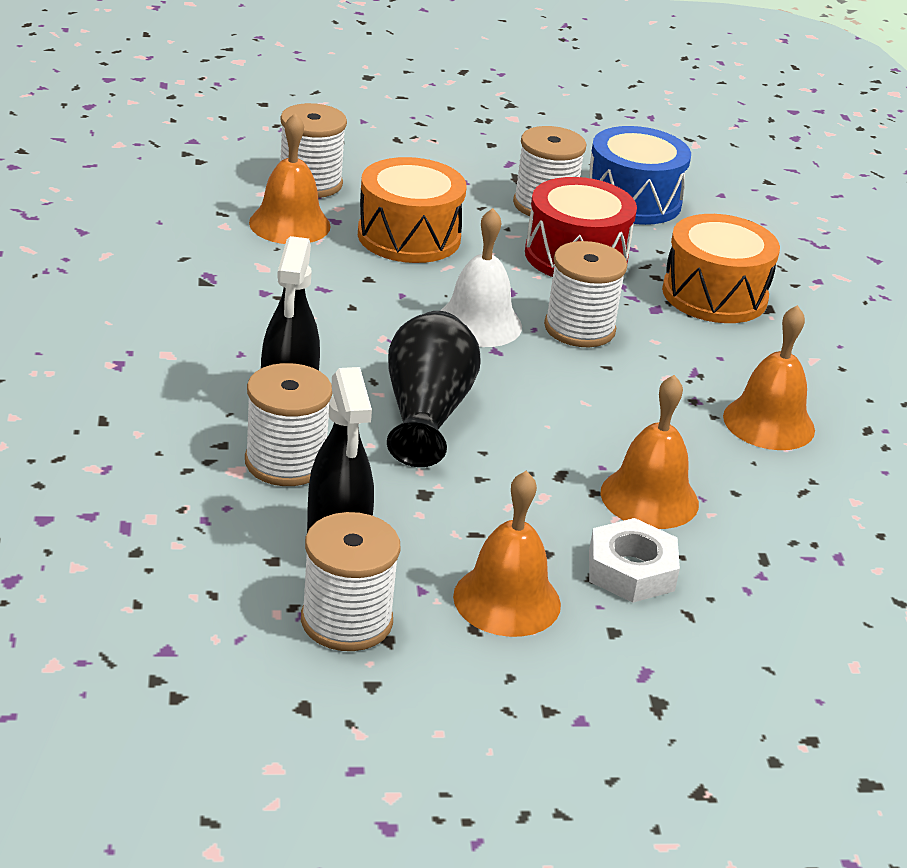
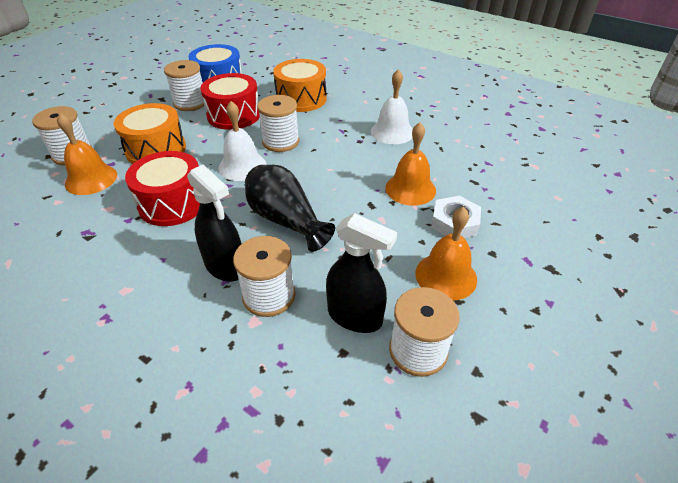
camera: 45 degrees left, 10 degrees up
(334, 308) = (173, 203): none -> red drum
(769, 423) = (392, 132): orange bell -> white bell

